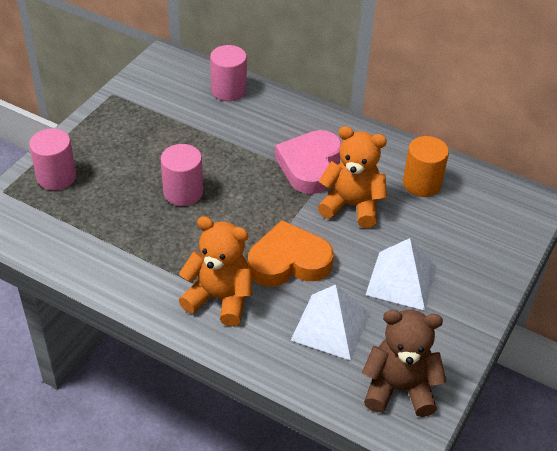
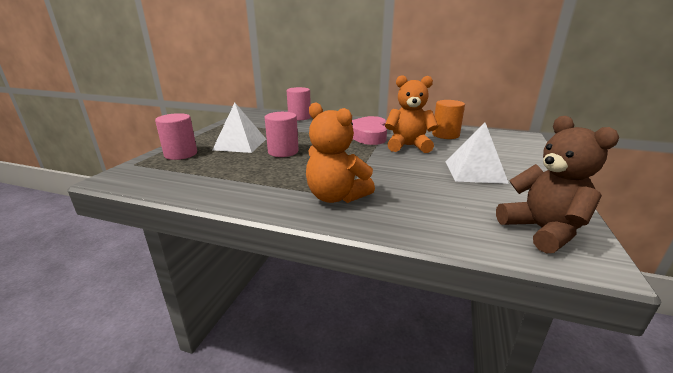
camera: 10 degrees left, 20 degrees down
(219, 299) = (336, 197): orange teddy bear -> orange teddy bear turned 150 degrees counterclockwise
(288, 261) = (382, 172): orange heart -> none
(330, 326) = (443, 201): white pyramid -> white pyramid (240, 144)
(399, 388) = (542, 231): brown teddy bear -> brown teddy bear turned 75 degrees clockwise

